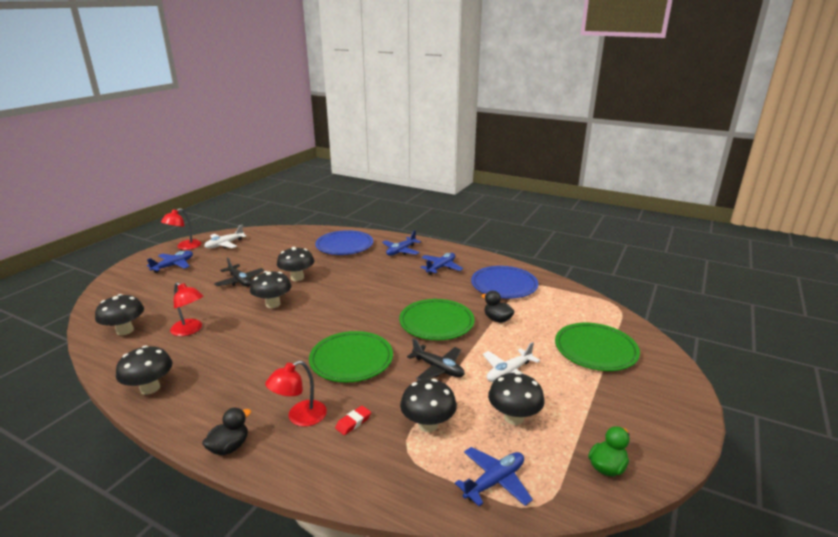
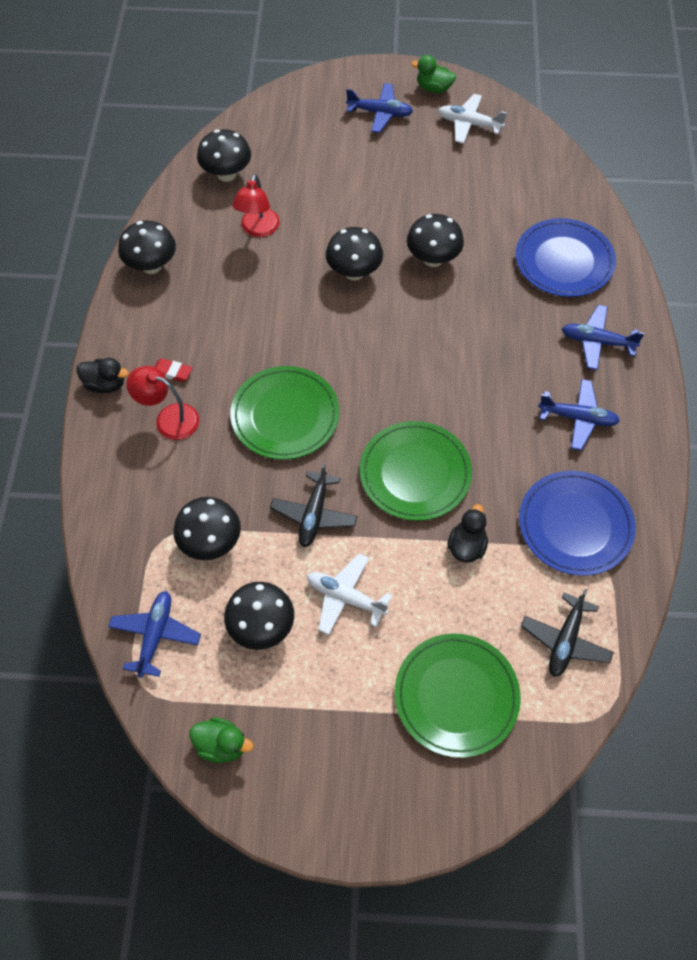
camera: 65 degrees right, 35 degrees up
(184, 247) = (433, 88): red lamp -> green duck
(240, 281) = (386, 204): black plane -> black plane (565, 640)
(353, 422) = (183, 470): red eraser -> red eraser (172, 372)
(495, 481) = (155, 635): blue plane -> blue plane turned 105 degrees counterclockwise

